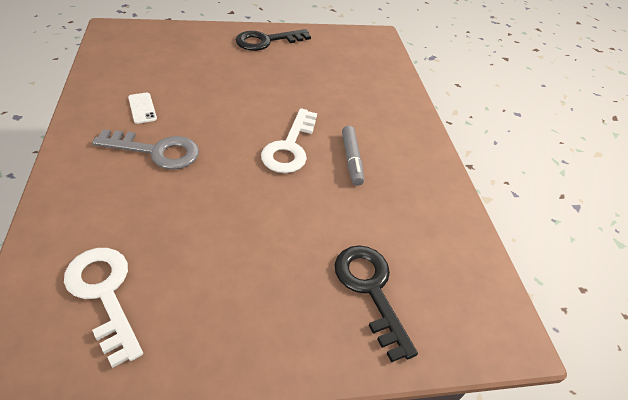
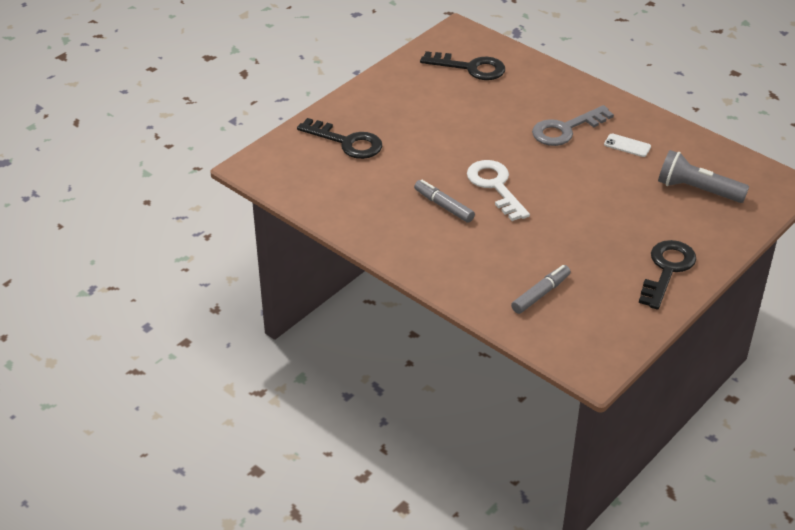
camera: 145 degrees right, 5 degrees down
(104, 294) = (470, 68): white key -> black key
(164, 58) = (697, 190): none -> grey flashlight
(359, 73) = (540, 294): none -> grey marker

